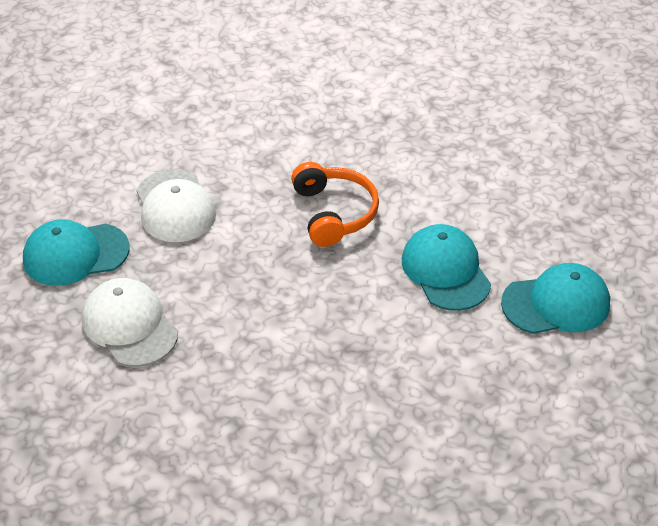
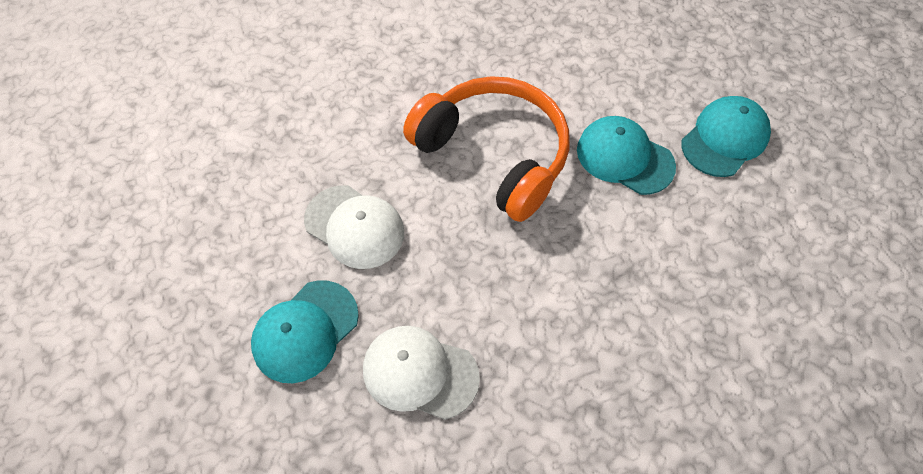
camera: 35 degrees left, 15 degrees up
(334, 213) = (494, 154): orange headphones -> orange headphones, size x1.64

